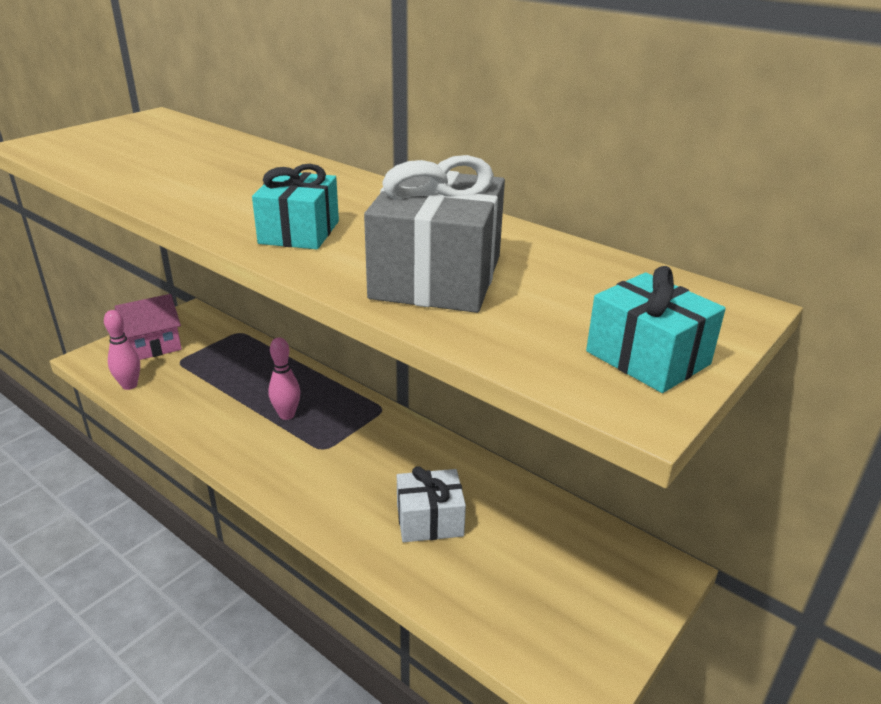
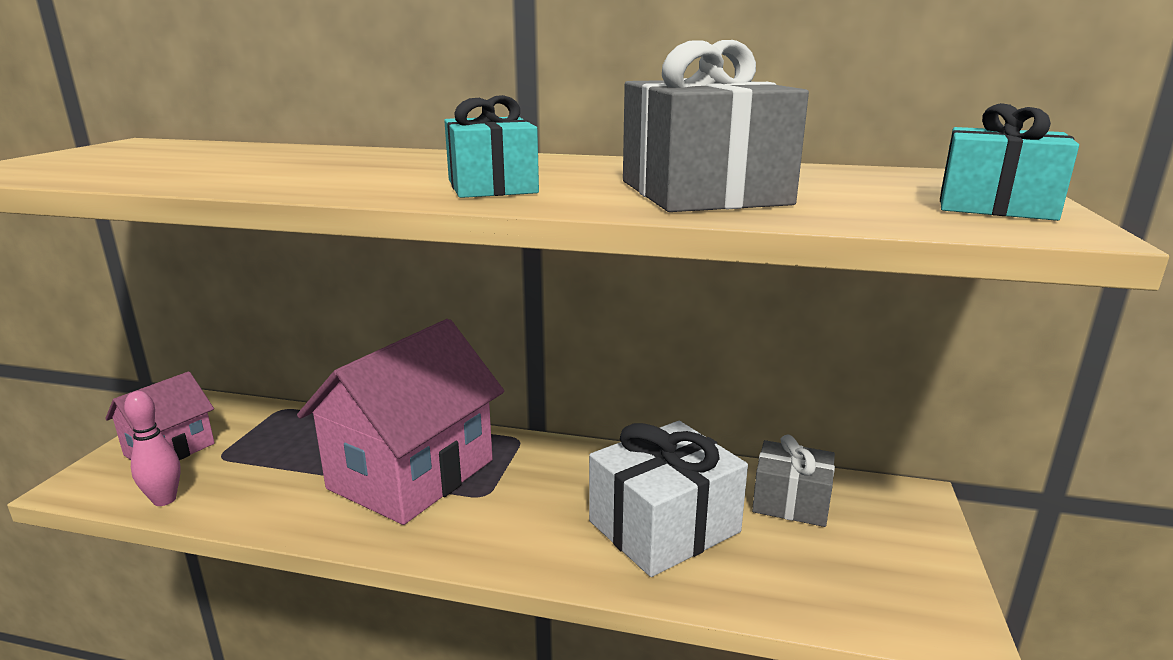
camera: 25 degrees left, 10 degrees down
(287, 415) = (411, 474): pink bowling pin -> pink house
(429, 520) = (664, 526): white gift -> white gift, size x1.59
(549, 536) = (791, 502): none -> grey gift

